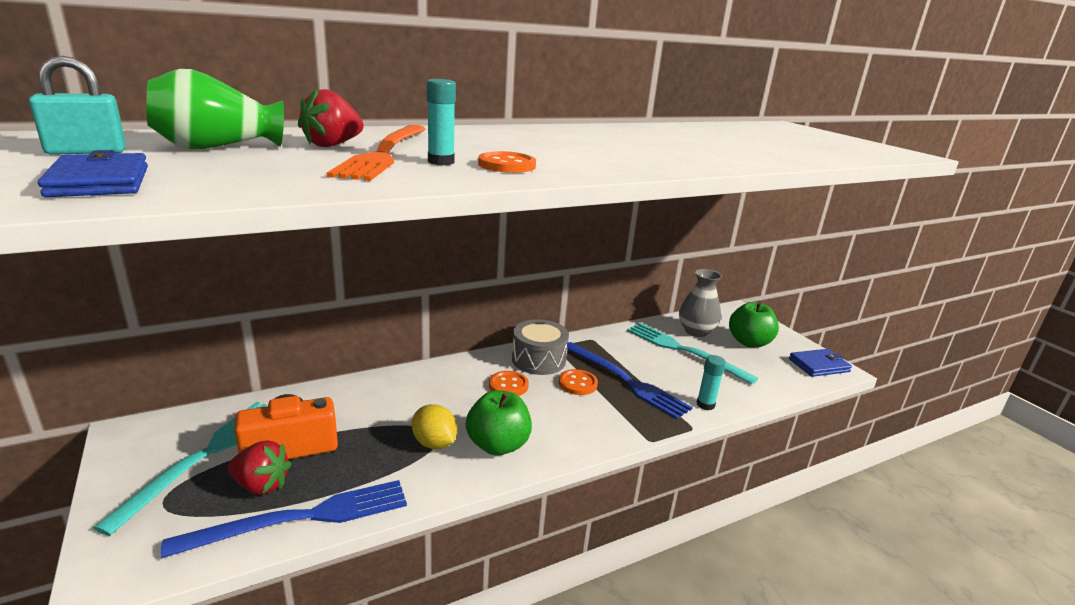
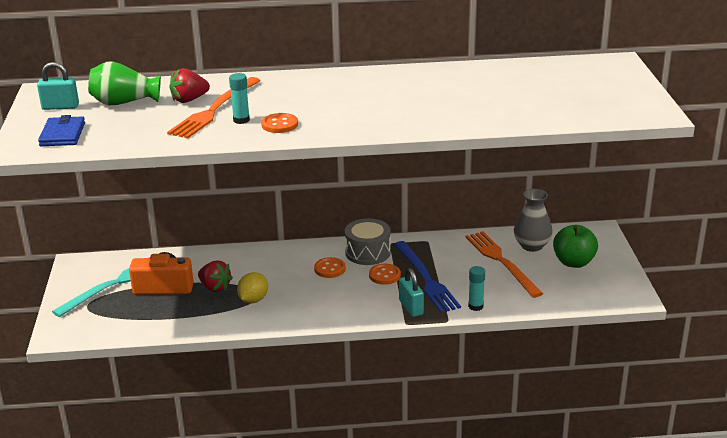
camera: 25 degrees right, 5 degrees up
(261, 485) = (140, 306): red strawberry -> red strawberry (215, 287)
(302, 518) = (156, 327): blue fork -> none
(434, 443) = (253, 300): yellow lemon -> yellow lemon turned 45 degrees clockwise
(498, 445) = (294, 308): green apple -> none
(638, 418) = (411, 307): none -> turquoise padlock
(684, 351) = (501, 262): turquoise fork -> orange fork
(819, 365) = (619, 291): blue wallet -> none

